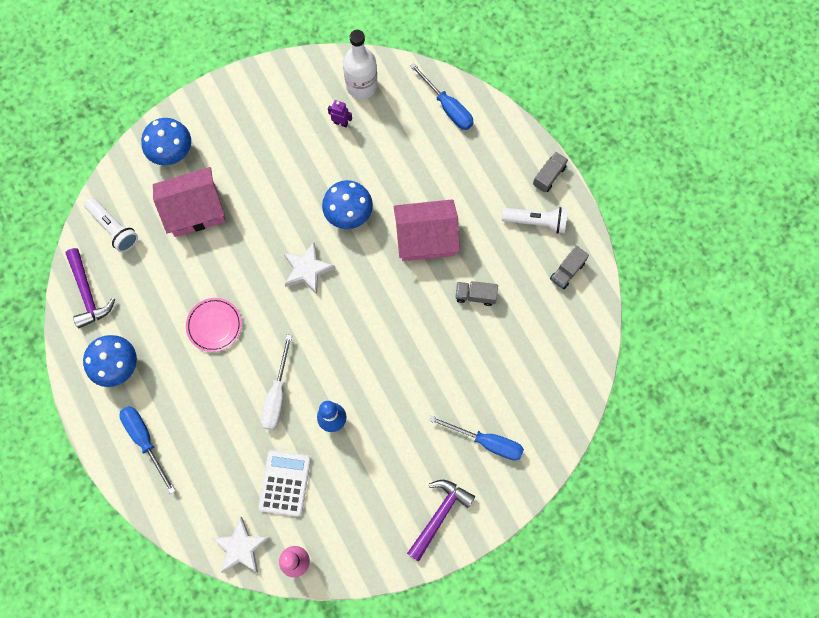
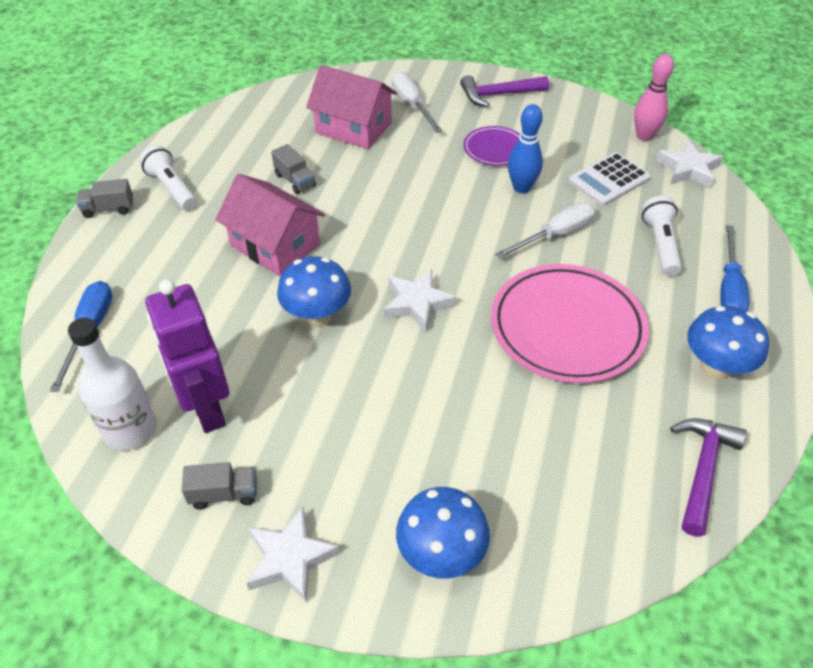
camera: 135 degrees left, 25 degrees down
(113, 228) = (608, 522): white flashlight -> white flashlight (660, 245)
(194, 210) = (480, 457): pink house -> pink house (353, 128)
(214, 325) = (567, 327): pink plate -> pink plate, size x1.95
(231, 100) = (290, 558): none -> white star
(341, 123) = (206, 409): purple robot -> purple robot, size x2.49
(384, 446) = (495, 149): none -> purple plate
(486, 442) = (412, 105): blue screwdriver -> white screwdriver
(567, 271) = (204, 145): grey truck -> grey truck (224, 494)

